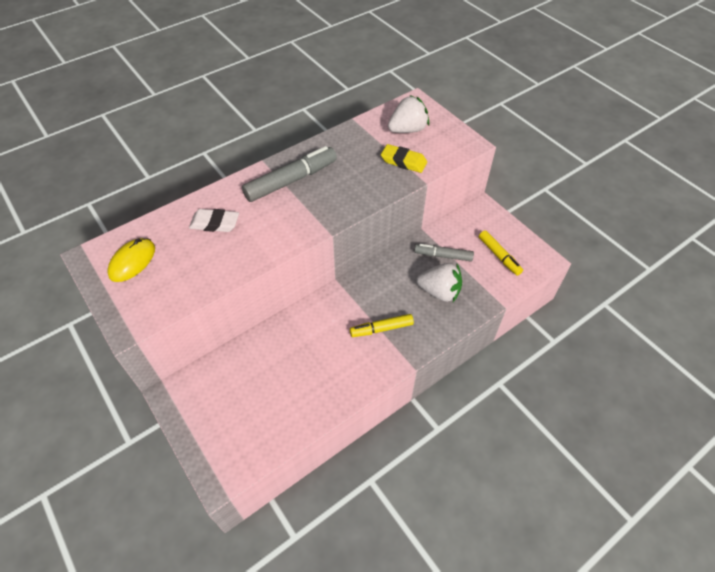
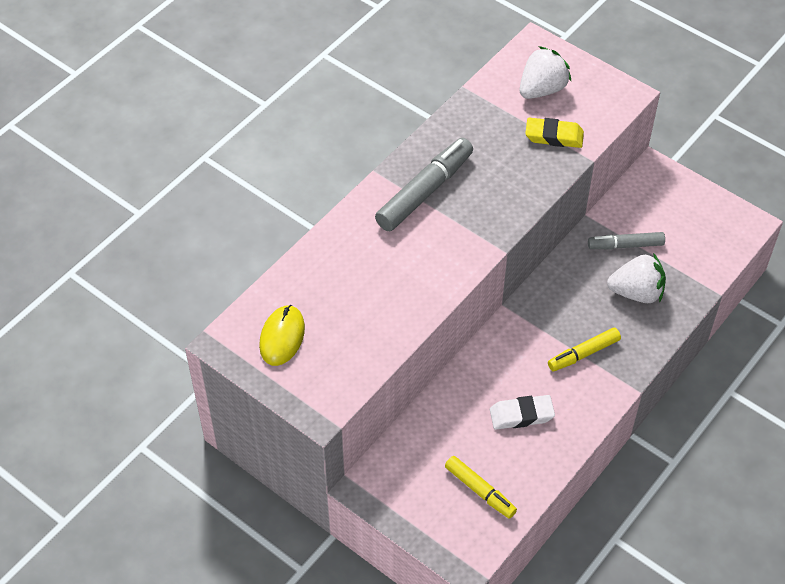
camera: 15 degrees left, 0 degrees up
(215, 223) = (357, 268): white eraser -> white eraser (521, 415)
(499, 256) = (694, 230): yellow marker -> yellow marker (480, 491)

